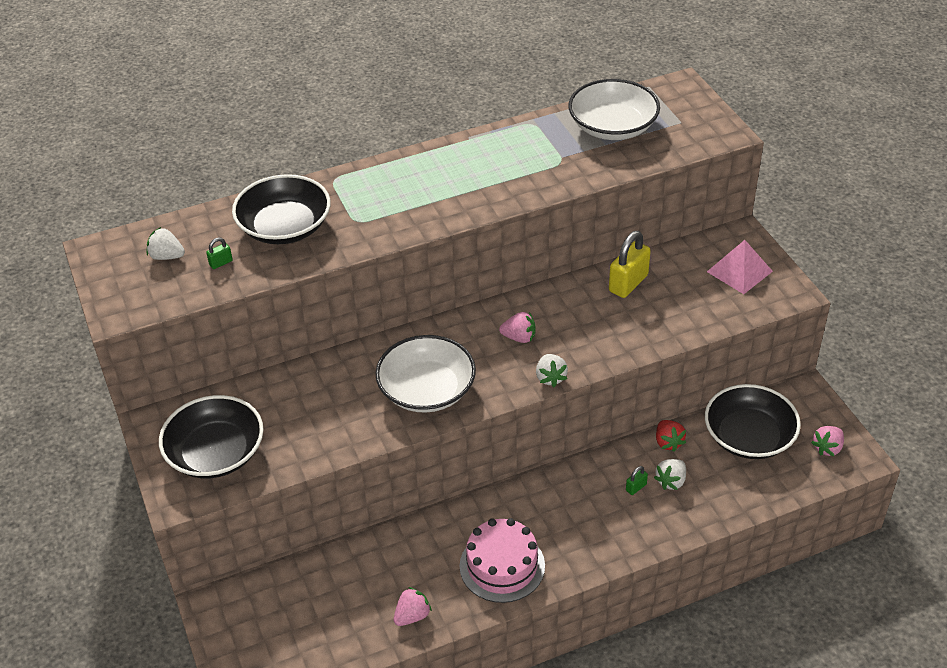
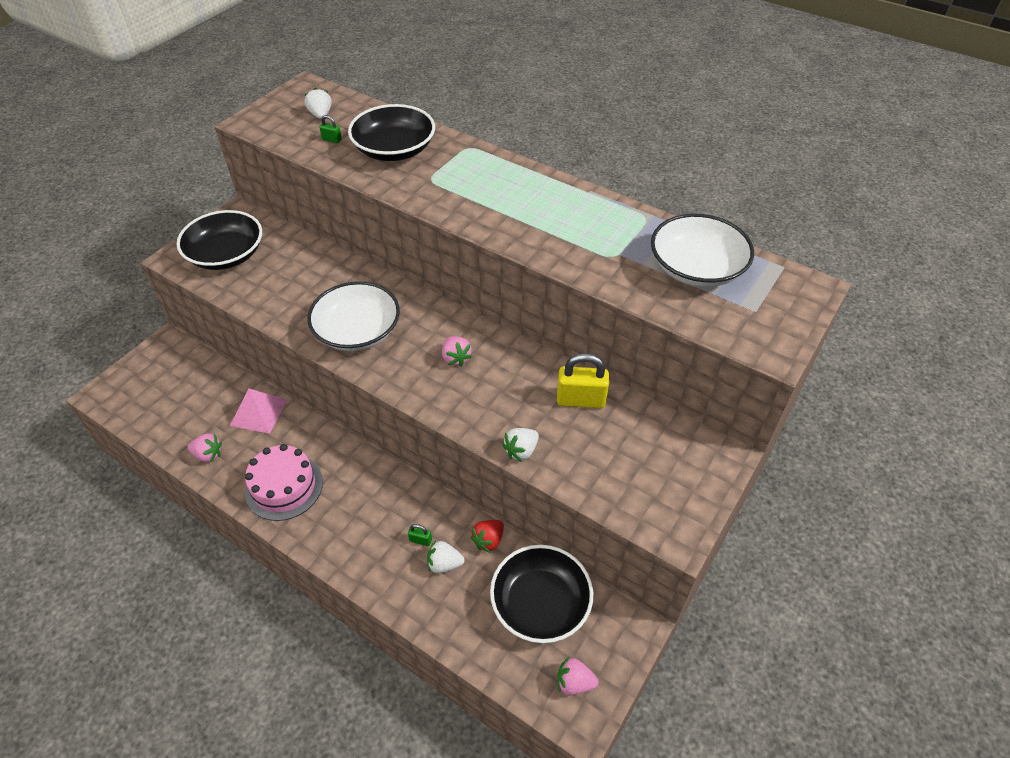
camera: 55 degrees right, 5 degrees up
(550, 378) = (423, 400): white strawberry -> white strawberry (521, 451)
(739, 271) = (670, 477): pink pyramid -> pink pyramid (258, 412)

